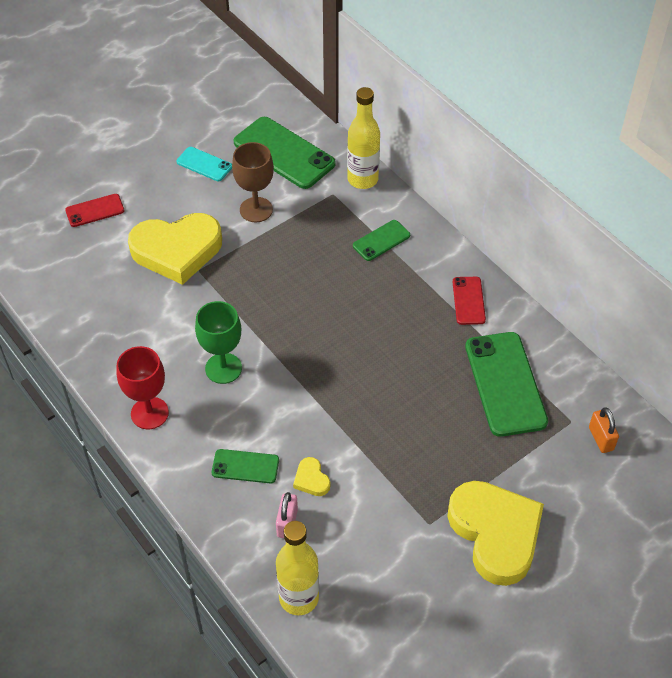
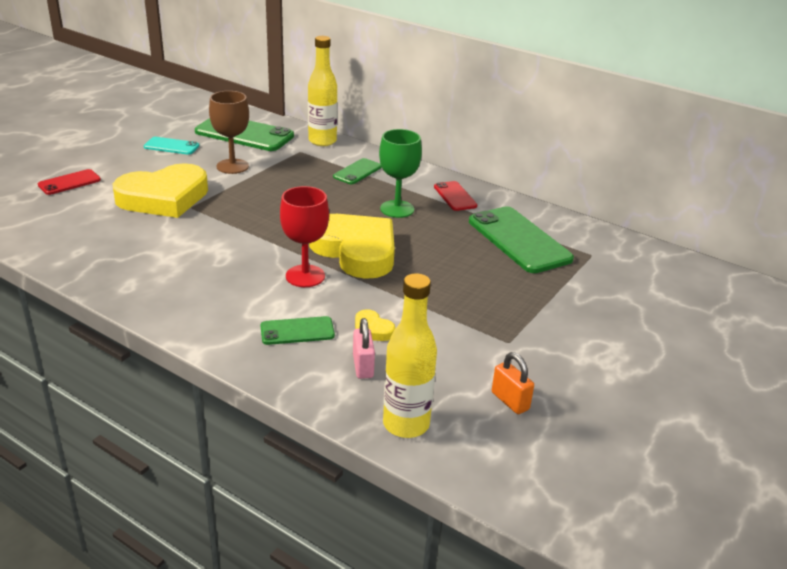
camera: 20 degrees left, 20 degrees down
(149, 413) = (175, 308): red goblet -> red goblet (305, 276)
(223, 368) = (243, 266): green goblet -> green goblet (397, 209)
(495, 533) = (576, 338): yellow heart -> yellow heart (356, 251)
(601, 438) = (624, 261): orange padlock -> orange padlock (510, 401)

